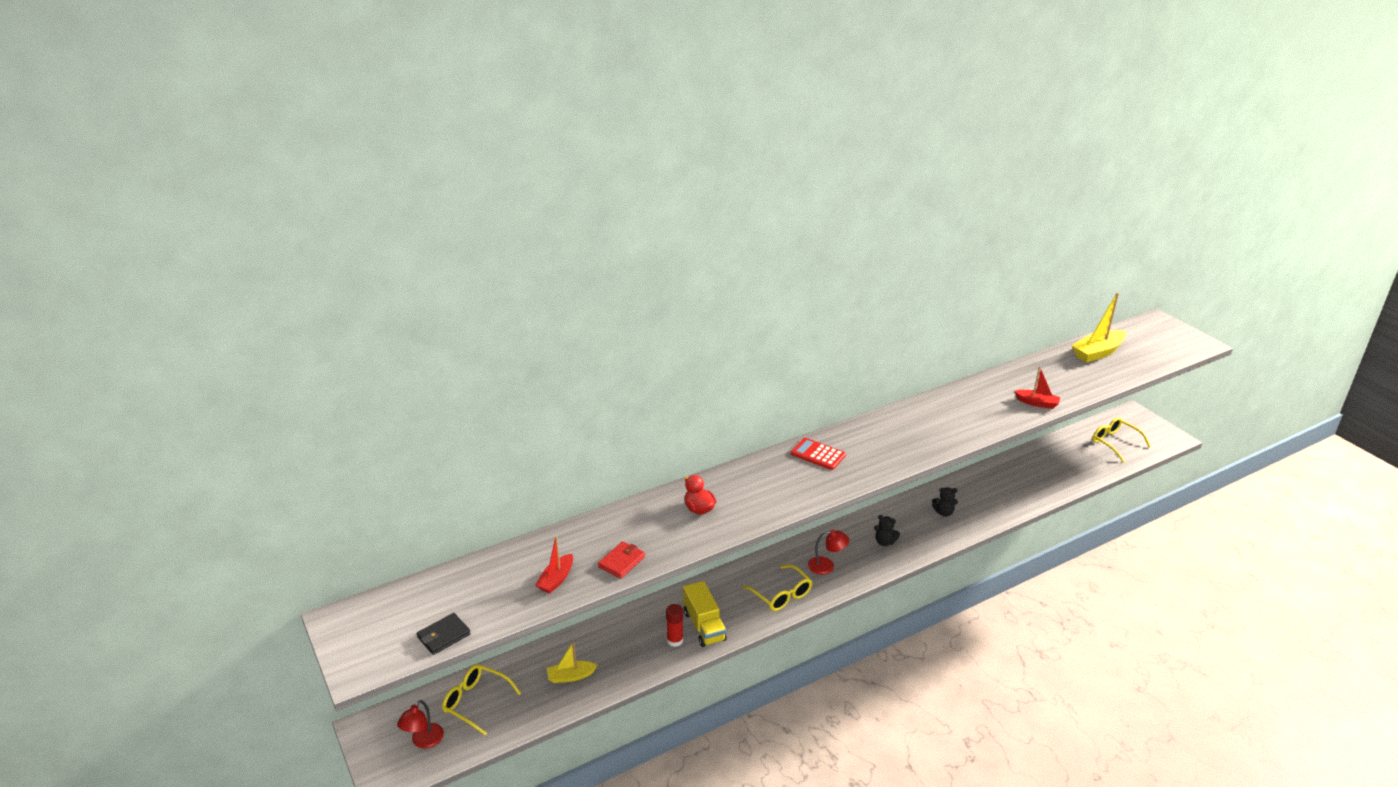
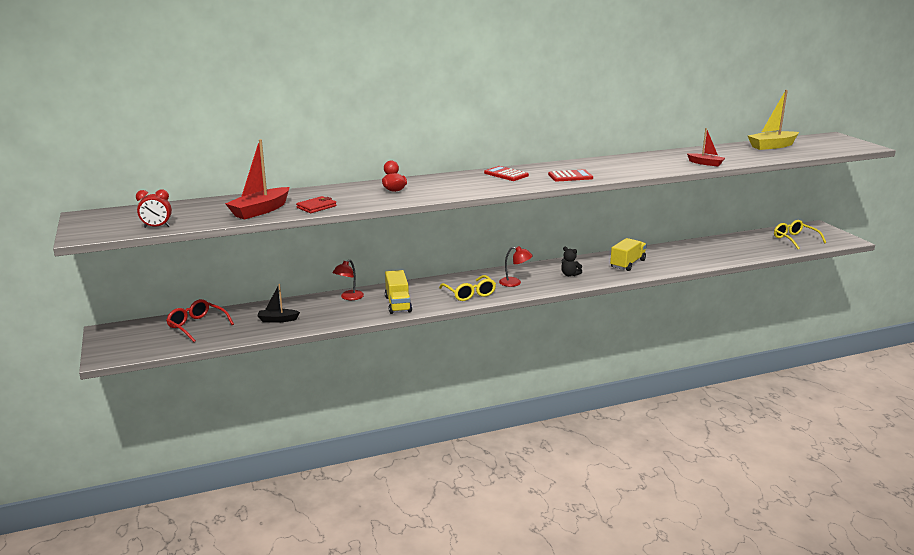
camera: 10 degrees right, 10 degrees down
(424, 741) = (145, 341): red lamp -> red lamp (349, 297)
(444, 636) = (157, 227): black wallet -> red clock
(476, 702) = (197, 326): yellow glasses -> red glasses
(556, 579) = (260, 211): red boat -> red boat, size x1.68
(571, 676) = (277, 320): yellow boat -> black boat
(675, 640) = (370, 309): red glue stick -> none
(894, 452) = (570, 176): none -> red calculator
(943, 512) = (627, 264): black teddy bear -> yellow truck

